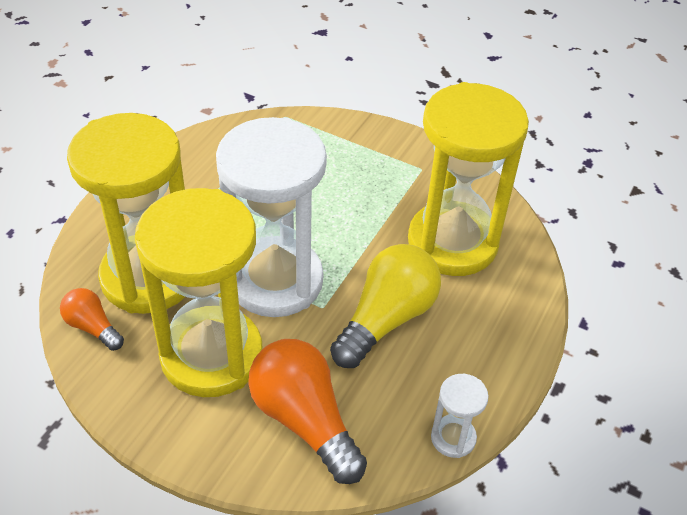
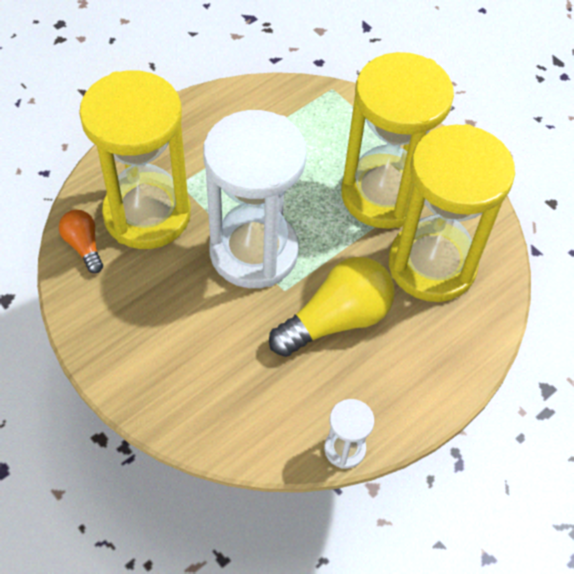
camera: 20 degrees right, 10 degrees up
(211, 355) = (171, 303): yellow hourglass -> yellow hourglass (383, 195)
(304, 420) = (224, 388): orange light bulb -> none

